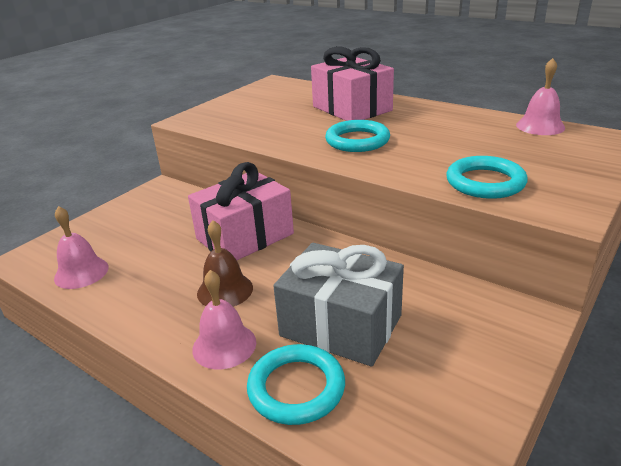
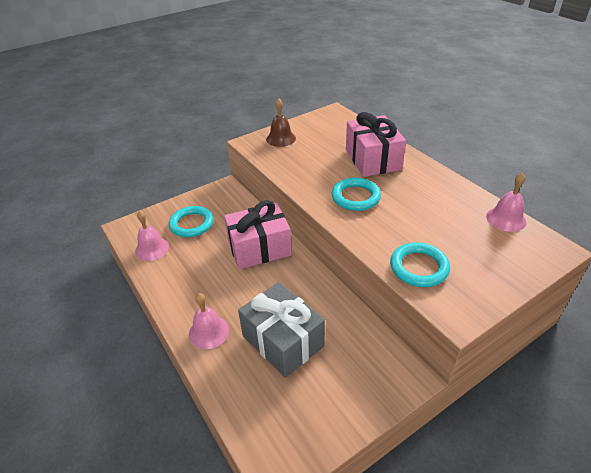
camera: 20 degrees right, 10 degrees up
(225, 290) = (227, 290): brown bell -> brown bell (281, 138)
(296, 388) = (234, 376): turquoise ring -> turquoise ring (191, 224)

